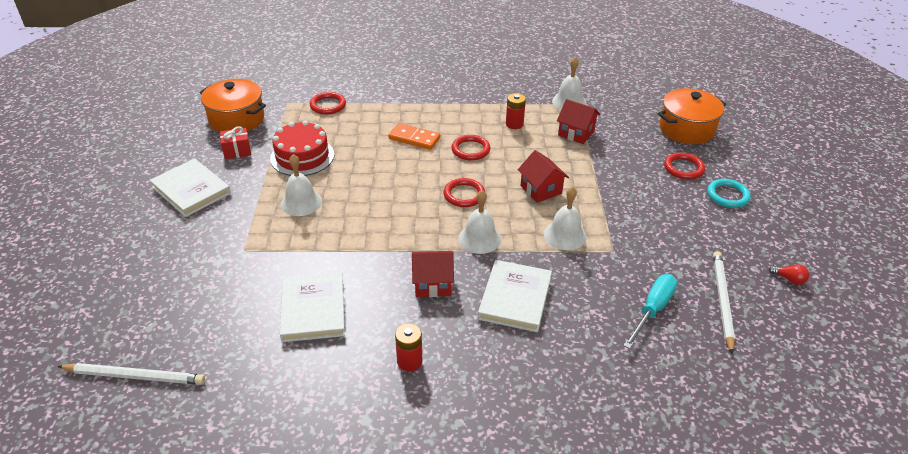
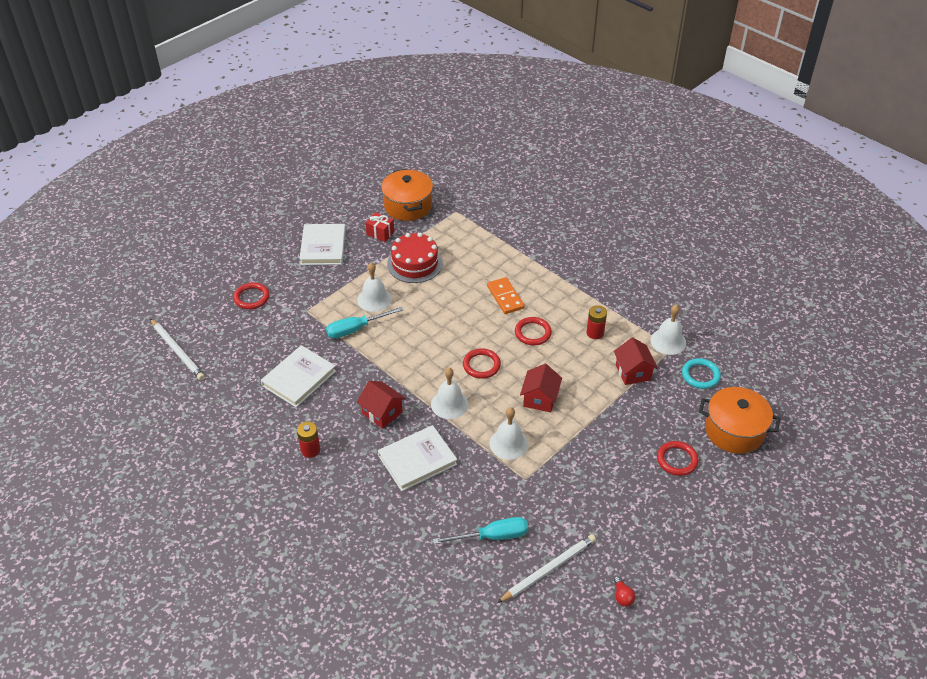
camera: 45 degrees right, 5 degrees up
(315, 235) = (356, 329): none -> turquoise screwdriver
(328, 105) = (480, 231): red ring -> red ring (251, 298)
(727, 195) = (678, 506): turquoise ring -> turquoise ring (700, 375)

